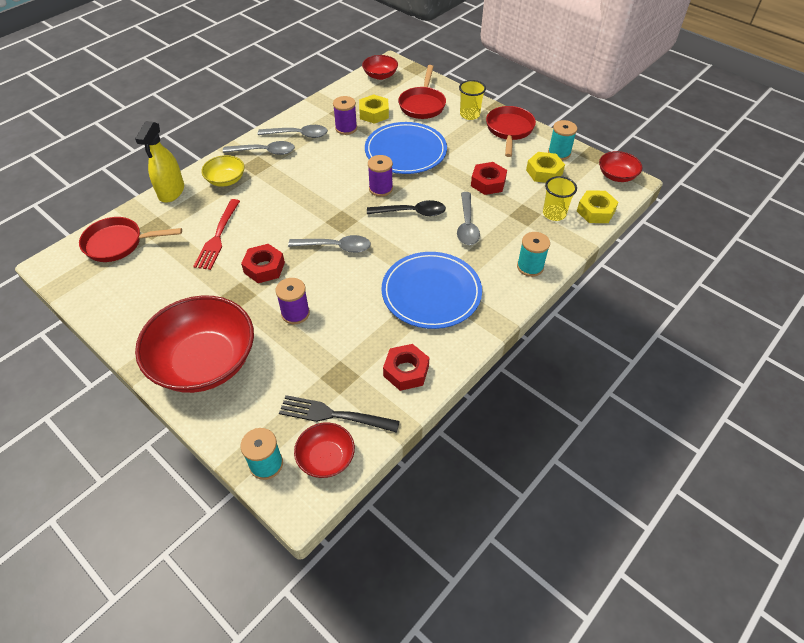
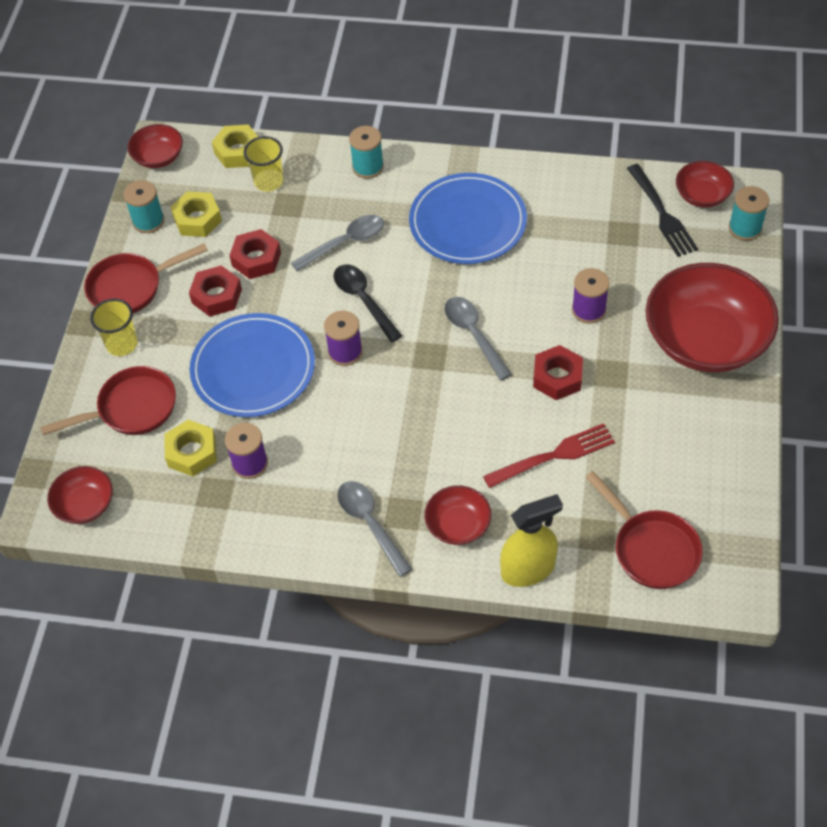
camera: 120 degrees left, 5 degrees up
(226, 180) = (458, 525): yellow bowl -> red bowl
(298, 135) = (305, 510): grey spoon -> none
(406, 371) = (574, 192): red nut -> red nut (216, 296)

